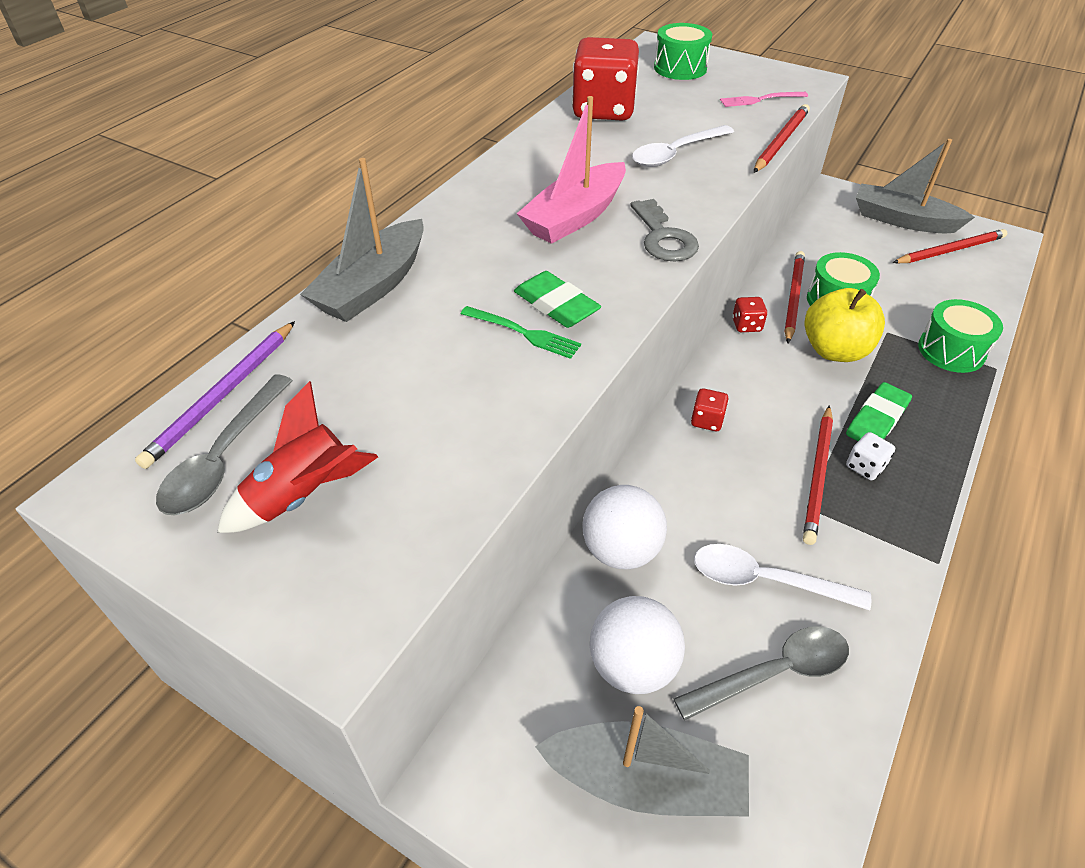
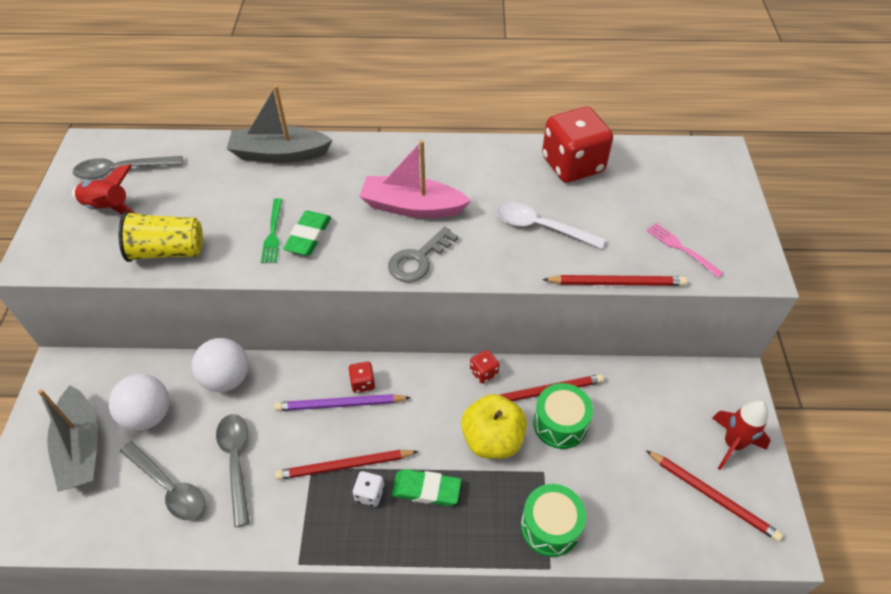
camera: 60 degrees right, 5 degrees up
(223, 395) = (163, 147): purple pencil -> purple pencil (340, 404)
(469, 446) = (168, 251): none -> yellow cup
(680, 68) = (690, 181): green drum -> none
(764, 580) = (236, 461): white spoon -> grey spoon
(902, 220) = (732, 444): grey boat -> red rocket

